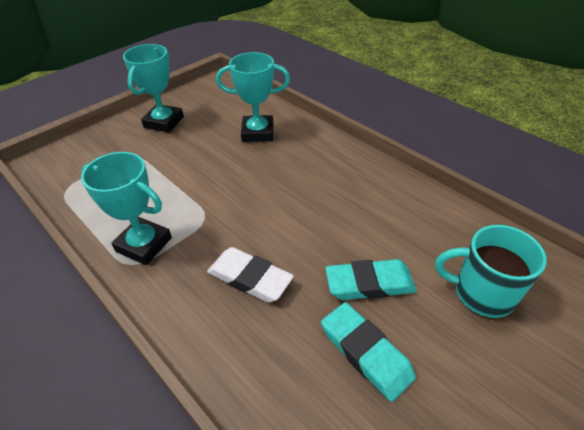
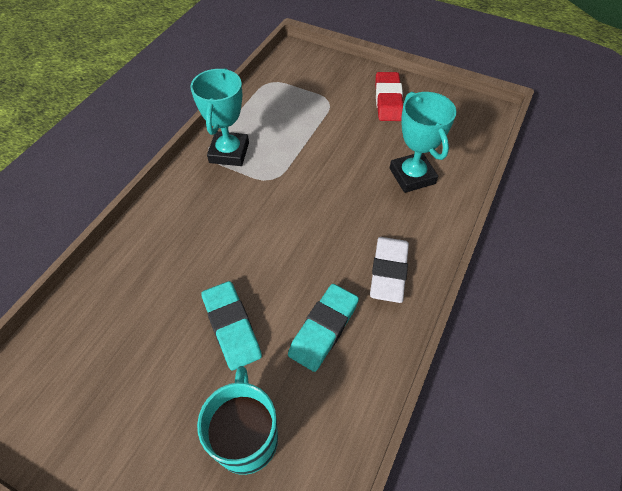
camera: 70 degrees right, 10 degrees up
(164, 122) = (388, 100): turquoise trophy -> red eraser
(250, 278) = (214, 233): white eraser -> white eraser (388, 271)
(366, 352) = (157, 338): turquoise eraser -> turquoise eraser (323, 329)

